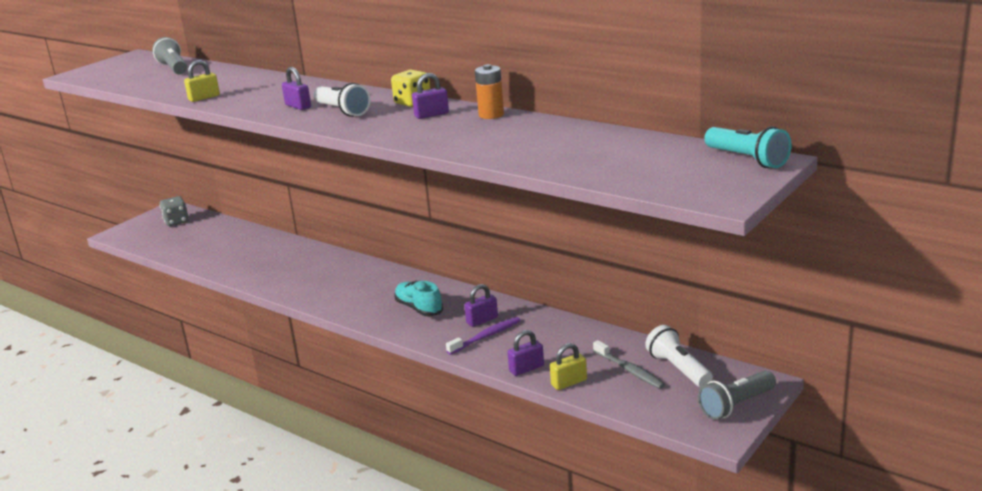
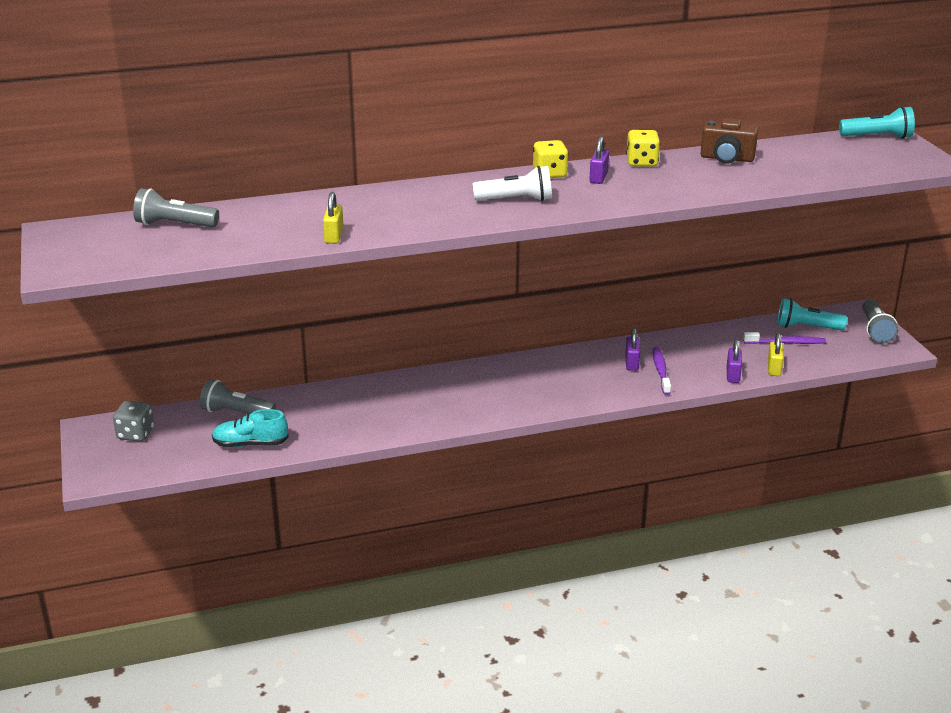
camera: 55 degrees left, 5 degrees up
(231, 233) = (236, 413): none -> grey flashlight
(298, 106) = (461, 210): purple padlock -> none
(419, 308) = (569, 379): turquoise shoe -> turquoise shoe (250, 444)
(491, 115) = (641, 162): orange battery -> yellow dice
(558, 132) = (727, 158): none -> brown camera
(629, 370) = (786, 343): grey toothbrush -> purple toothbrush
(678, 369) = (807, 327): white flashlight -> turquoise flashlight

